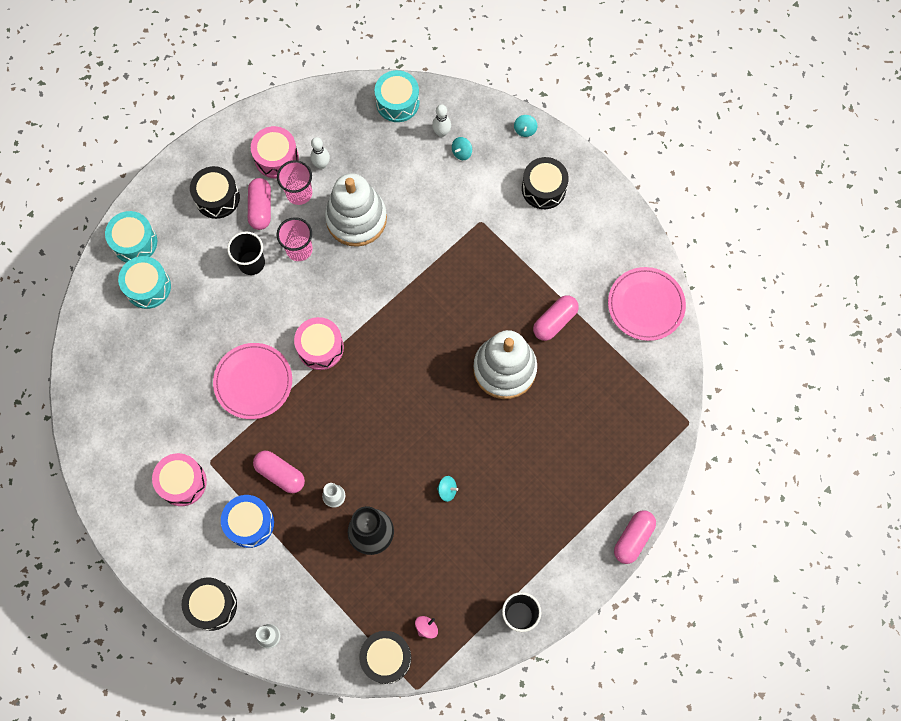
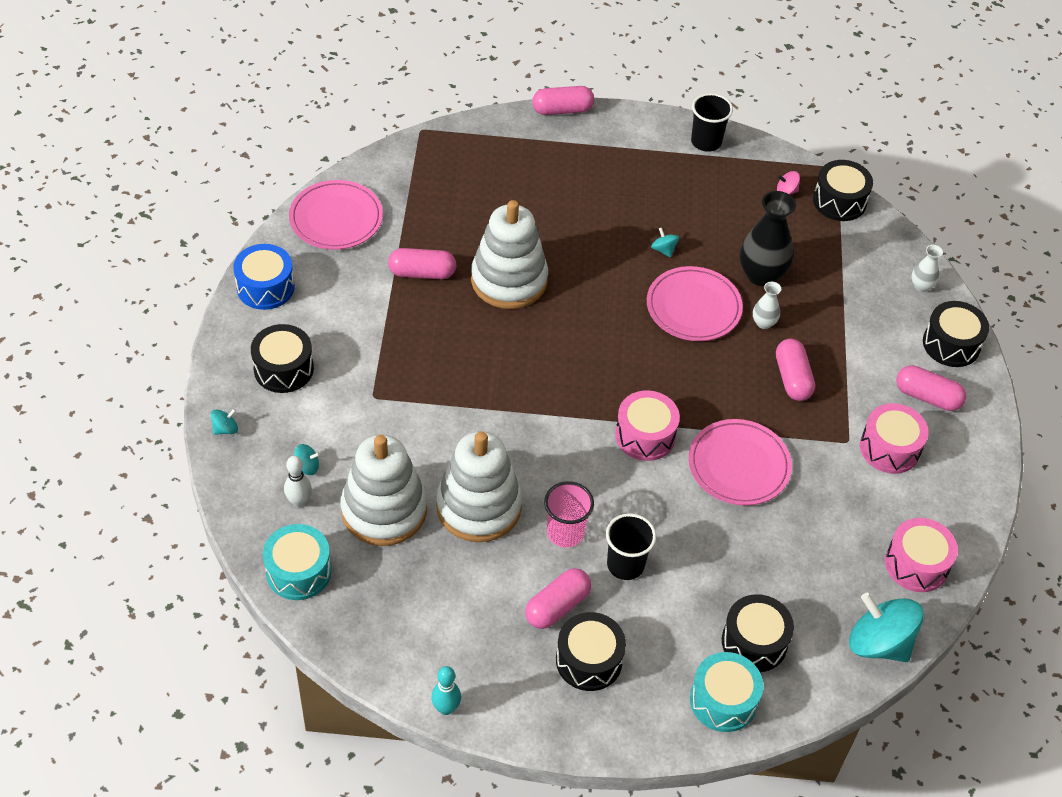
camera: 135 degrees left, 20 degrees down
(85, 350) = (879, 643): none -> turquoise spinning top
(148, 287) = (754, 642): turquoise drum -> black drum
(192, 545) = (927, 397): none -> pink capsule
(250, 523) = (858, 368): blue drum -> blue drum (265, 287)
(256, 112) = (446, 708): none -> turquoise bowling pin
(276, 158) = (483, 639): pink drum -> pink drum (916, 564)
(299, 193) = (503, 583): pink cup -> none
(321, 164) = (447, 588): white bowling pin -> none
(385, 465) = (693, 307): none -> pink plate
(398, 170) = (384, 510): none -> white stacking toy

